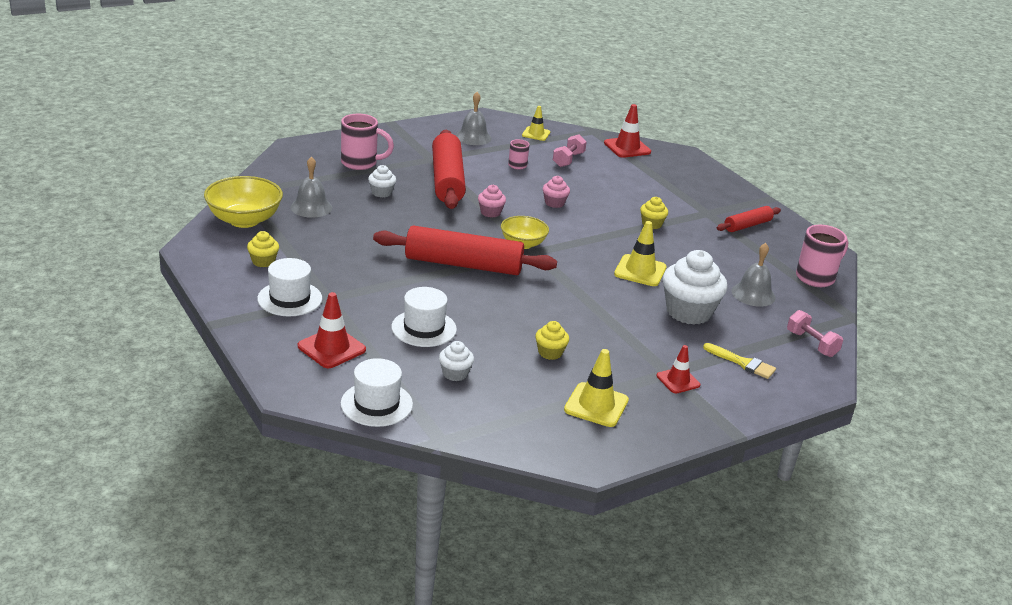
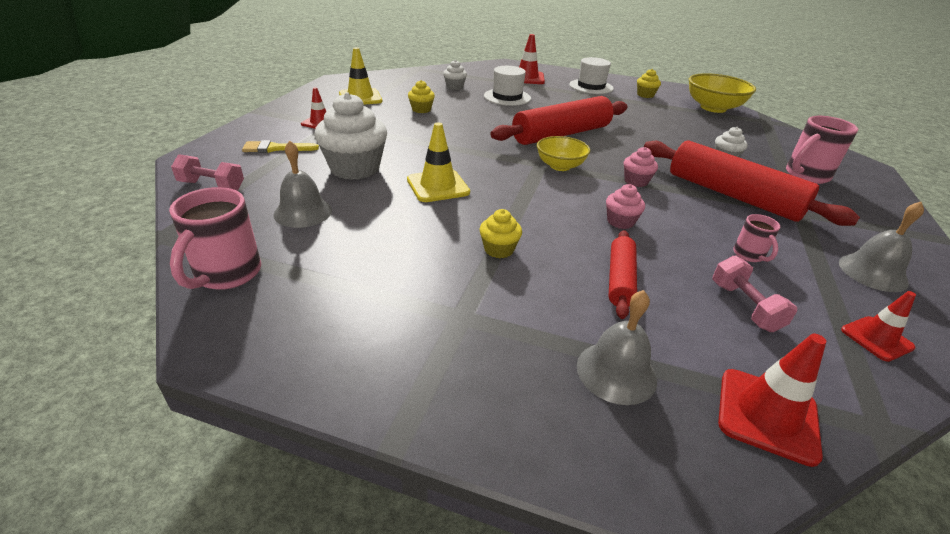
camera: 140 degrees right, 5 degrees up
(311, 207) = (717, 129): grey bell -> grey bell (616, 372)
(376, 404) = (466, 69): white hat -> none
(536, 134) = (876, 339): yellow traffic cone -> red traffic cone
(747, 225) = (383, 324): red rolling pin -> red rolling pin (620, 279)

